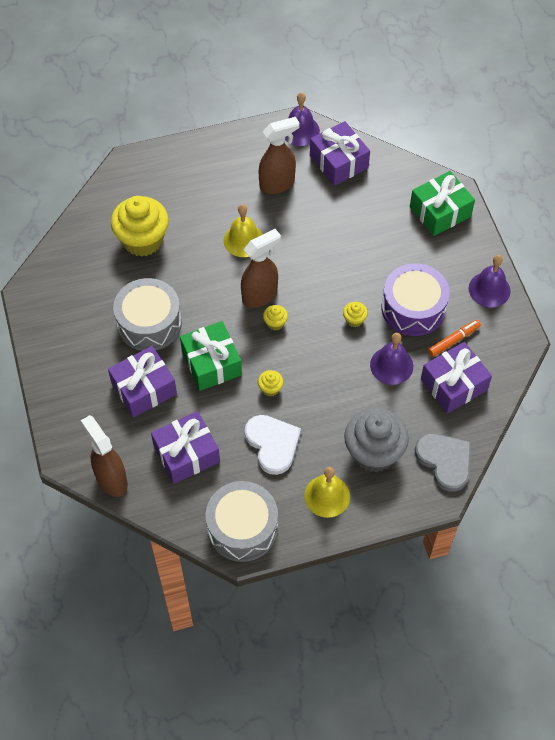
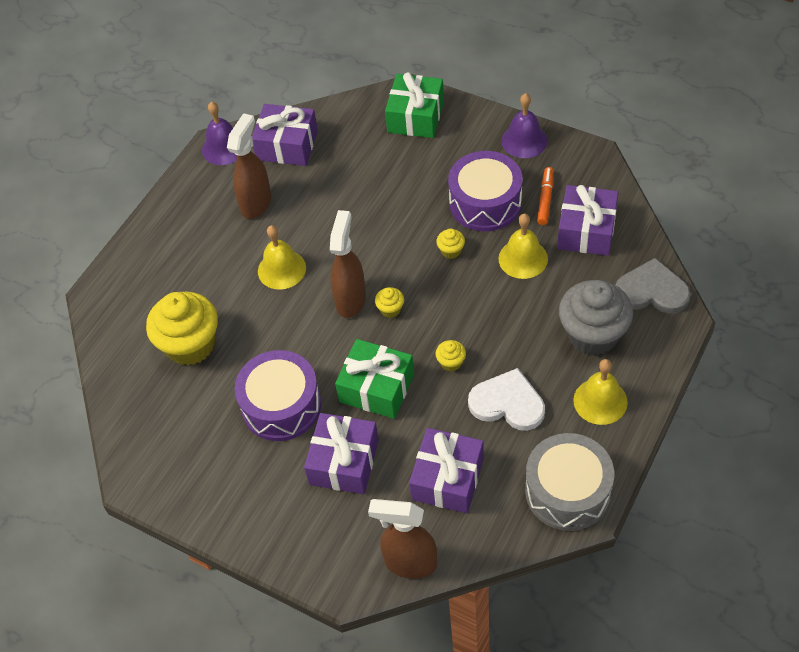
camera: 40 degrees left, 5 degrees down
(149, 323) = (281, 405): grey drum -> purple drum
(391, 365) = (523, 258): purple bell -> yellow bell

